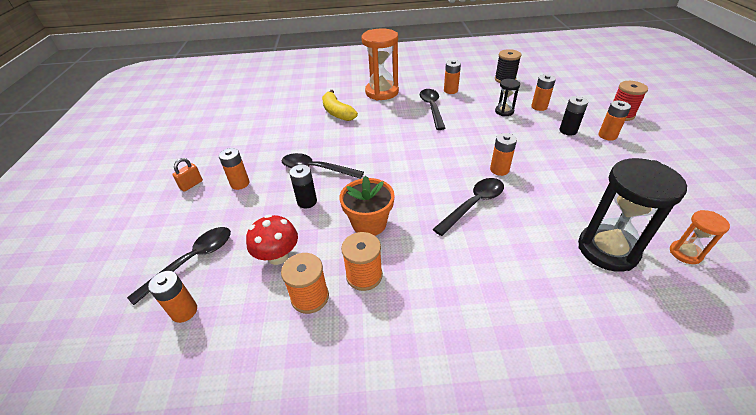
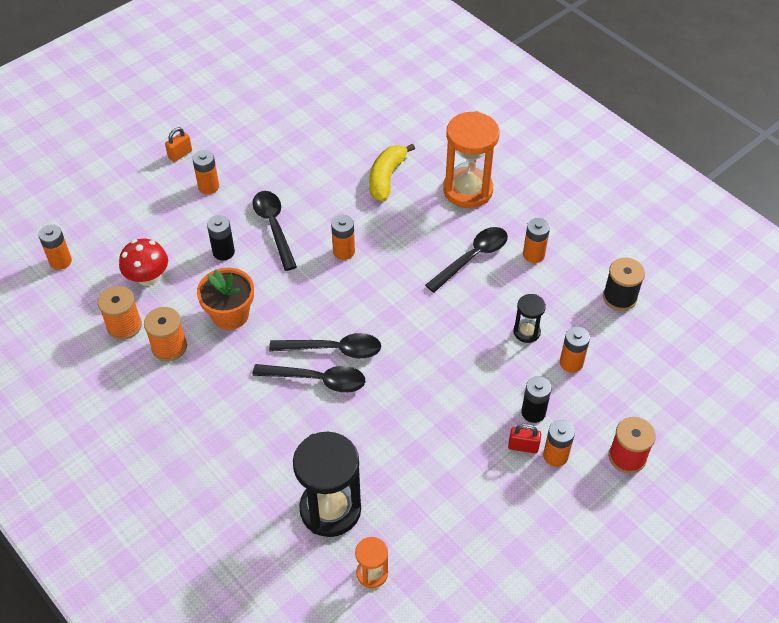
camera: 50 degrees right, 10 degrees up
(191, 185) = (180, 154): orange padlock -> orange padlock turned 45 degrees counterclockwise
(192, 261) = (104, 227): black spoon -> black spoon (334, 349)
(499, 170) = (394, 377): orange battery -> orange battery (344, 251)
(593, 144) = (523, 447): none -> red padlock

